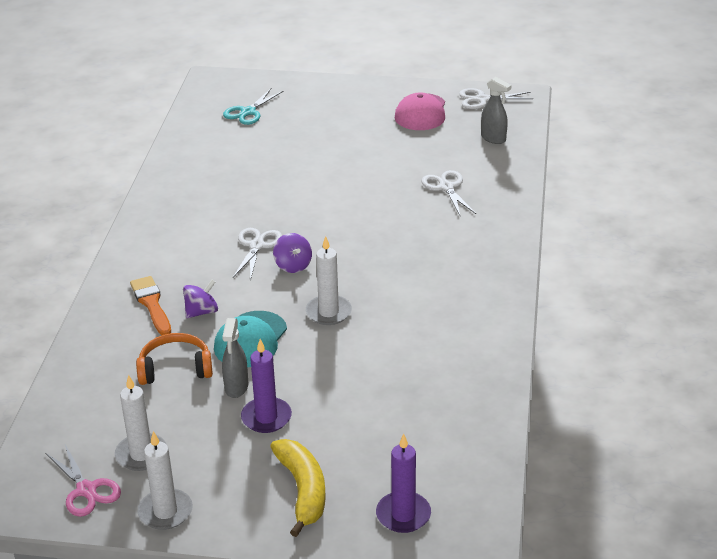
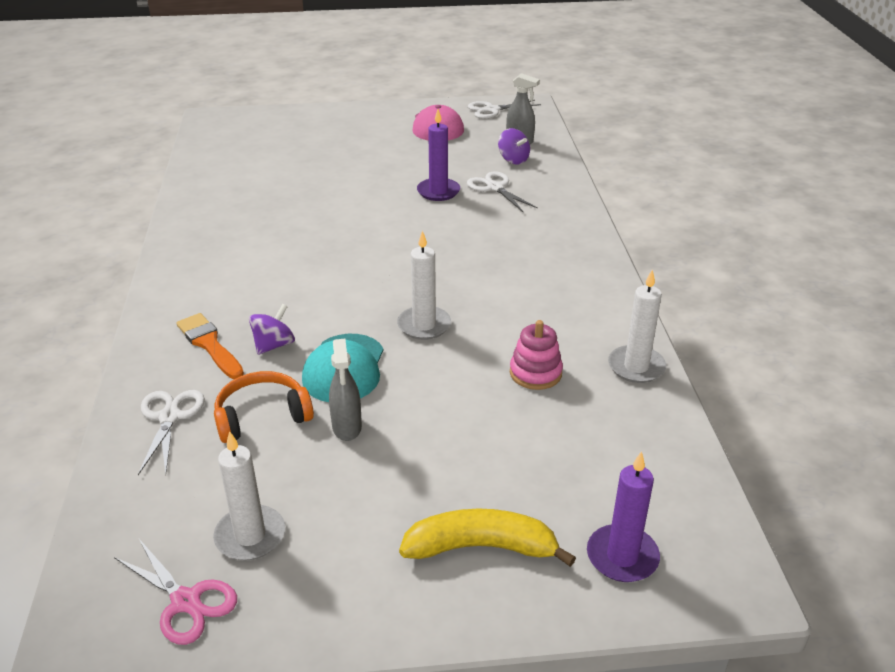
camera: 15 degrees left, 0 degrees up
(165, 512) = (308, 613): white candle -> white candle (636, 367)
(248, 112) = (259, 142): turquoise scissors -> none
(257, 246) = (314, 266): white scissors -> white scissors (169, 417)
(266, 417) = (398, 459): purple candle -> purple candle (438, 191)
(293, 265) = (363, 281): purple spinning top -> purple spinning top (513, 160)
(303, 490) = (481, 547): yellow banana -> yellow banana turned 60 degrees counterclockwise
(403, 367) = (535, 373): none -> pink stacking toy

